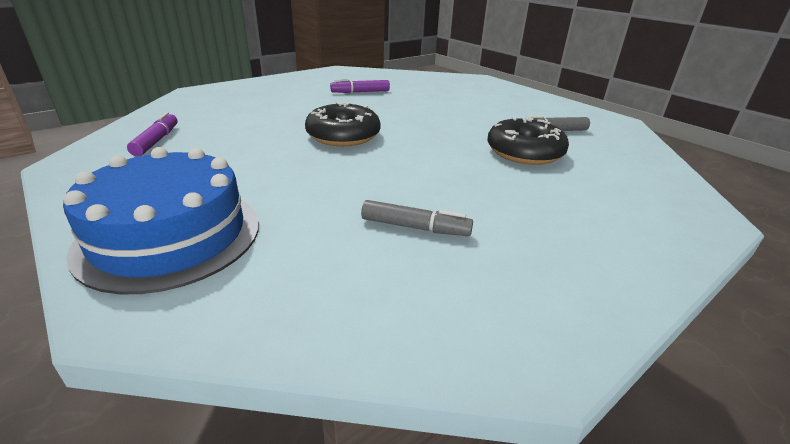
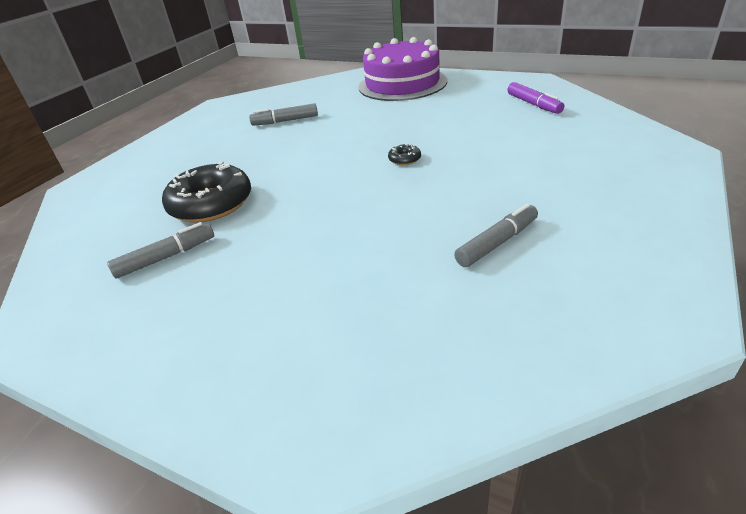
camera: 160 degrees right, 5 degrees up
(170, 235) = (402, 84): blue cake -> purple cake
(343, 135) = (404, 159): black donut -> black donut, size x0.41
(360, 92) = (497, 243): purple marker -> grey marker

